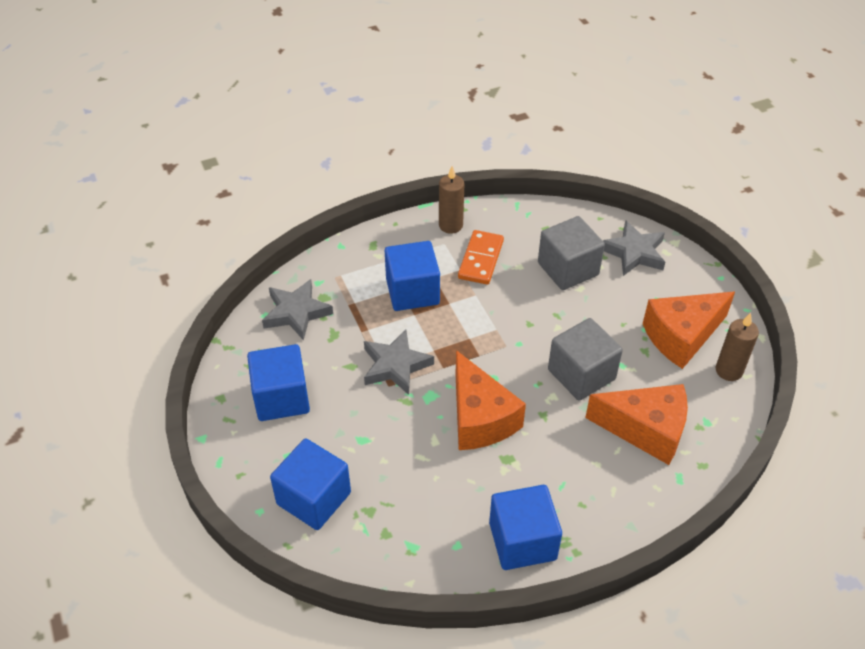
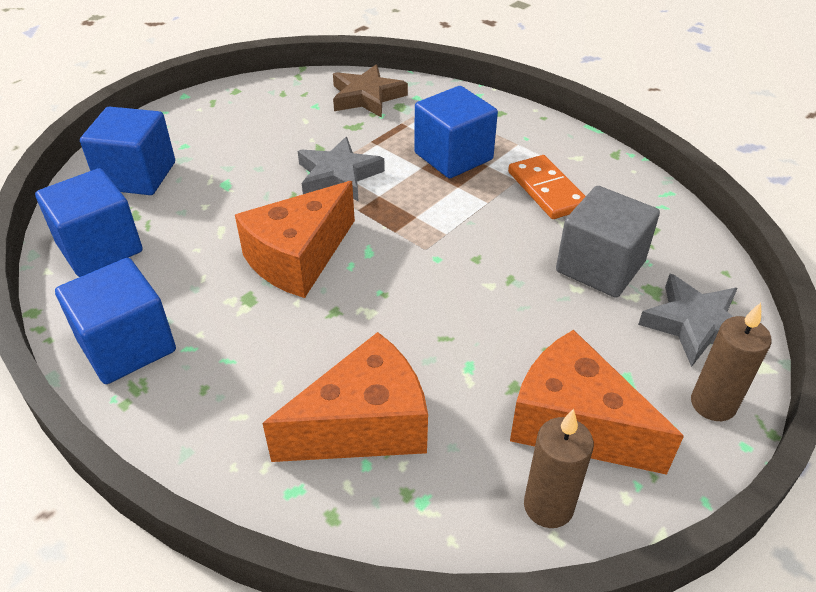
camera: 65 degrees right, 5 degrees down
(281, 398) = (253, 121): blue cube -> blue cube (100, 248)
(296, 312) = (367, 97): grey star -> brown star
(450, 225) = (579, 153): brown candle -> brown candle (713, 404)
(481, 259) = (547, 190): orange domino -> orange domino turned 75 degrees clockwise
(581, 374) = (423, 329): grey cube -> none
(646, 430) = (364, 425): orange cheese -> orange cheese turned 105 degrees counterclockwise

